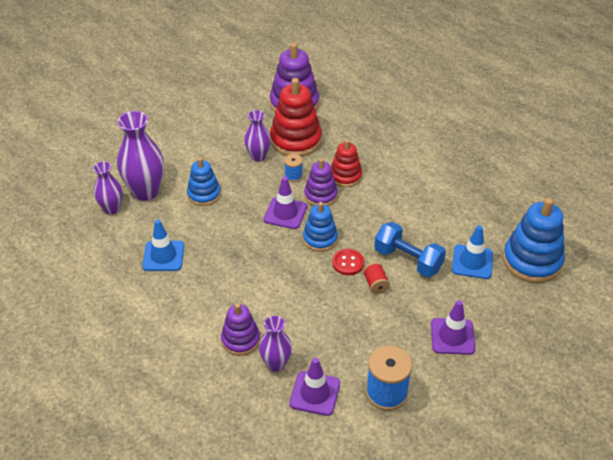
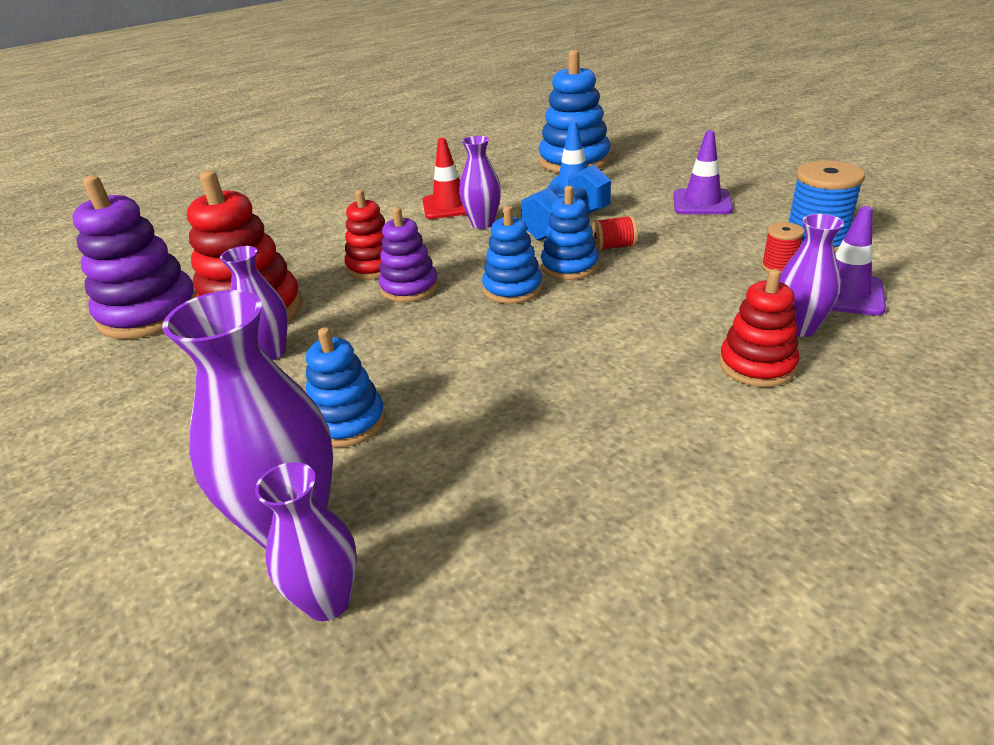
camera: 80 degrees left, 10 degrees down
(163, 256) = (530, 480): blue traffic cone -> none
(240, 340) = (757, 365): purple stacking toy -> red stacking toy
(285, 213) = (441, 321): purple traffic cone -> none
(293, 176) = (348, 313): blue spool -> none
(348, 263) = (569, 266): red button -> blue stacking toy
(349, 366) = (778, 267): none -> red spool
(407, 217) = (483, 223): none -> purple vase
(435, 197) = (449, 206): none -> red traffic cone

